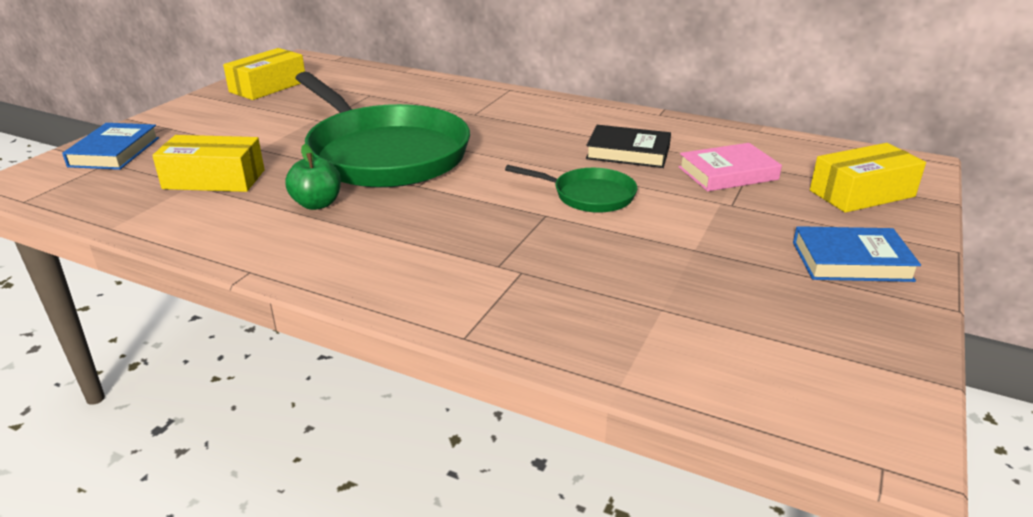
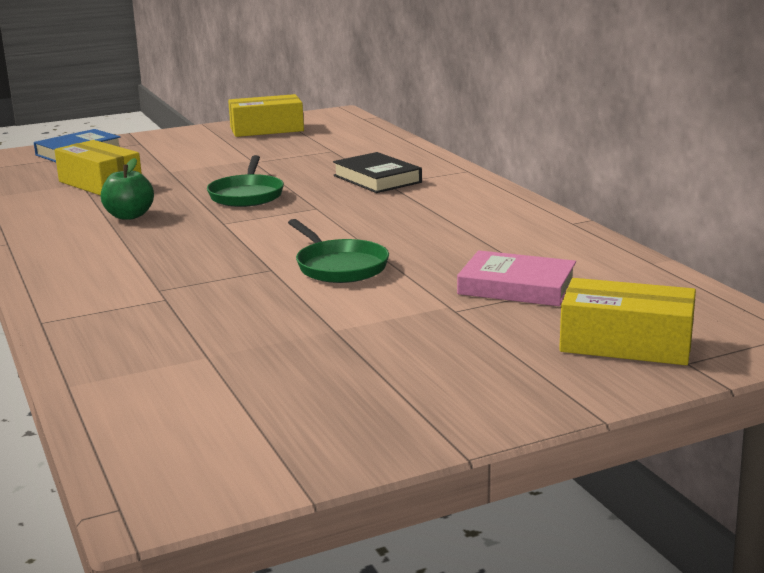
camera: 40 degrees right, 10 degrees down
(383, 153) = (247, 195): green pan -> green pan, size x0.46
(628, 152) = (457, 245): black book -> black book (377, 179)
(851, 261) = (459, 387): blue book -> none

